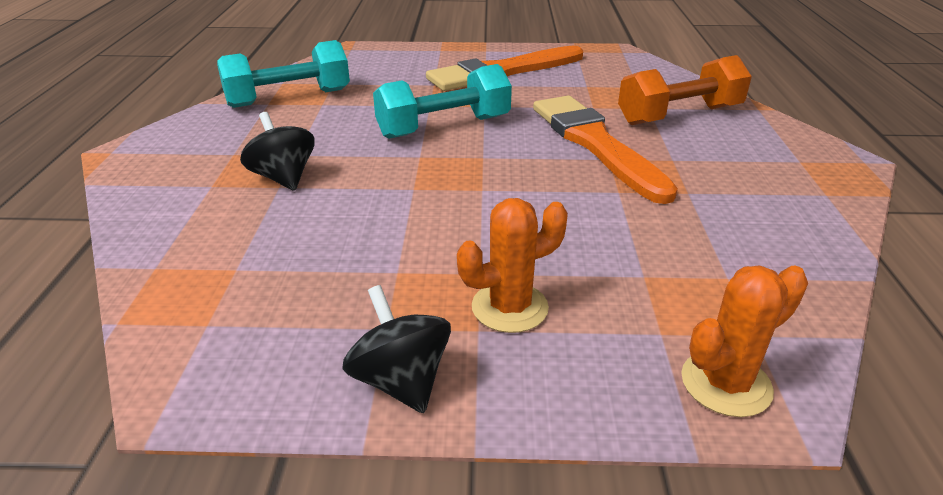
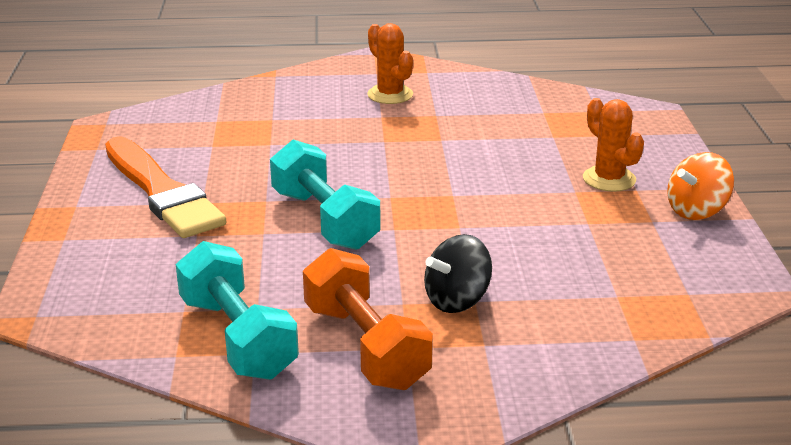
camera: 95 degrees left, 5 degrees down
(401, 380) = (696, 211): black spinning top -> orange spinning top
(595, 144) = (356, 145): orange brush -> none
(679, 115) = (291, 107): orange dumbbell -> orange dumbbell (365, 346)
(726, 383) = (642, 121): orange cactus -> orange cactus (390, 95)

